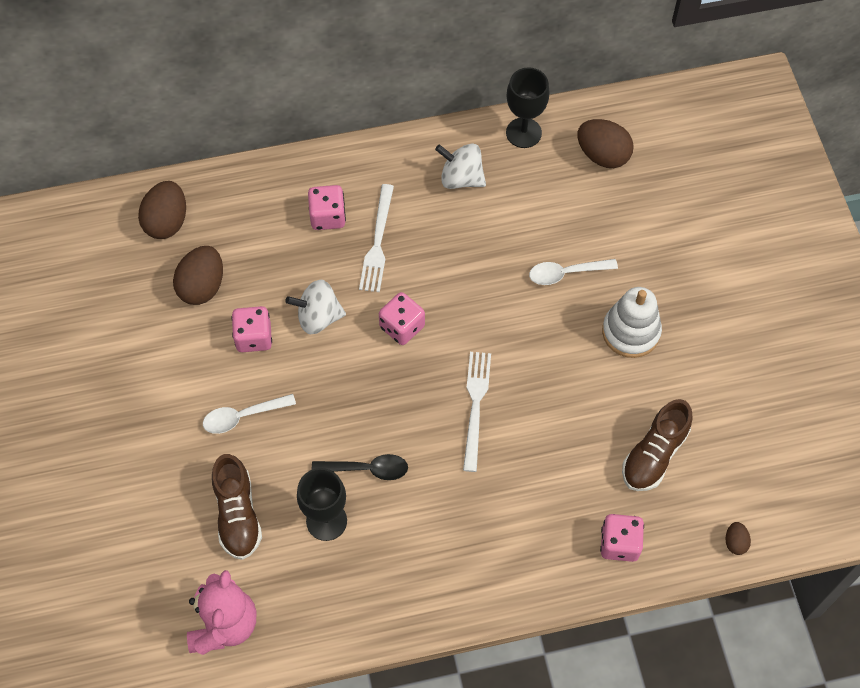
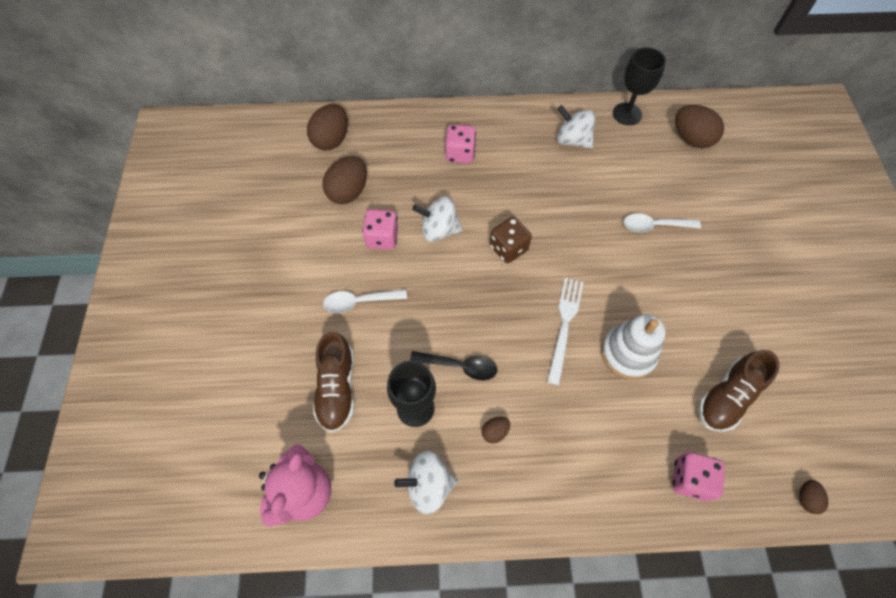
camera: 10 degrees right, 0 degrees up
(353, 595) = (428, 485): none -> white spinning top
(377, 242) = (497, 178): white fork -> none
(402, 327) = (508, 248): pink dice -> brown dice
(414, 531) = (495, 432): none -> brown egg
(631, 332) = (709, 283): white stacking toy -> white stacking toy (628, 353)

